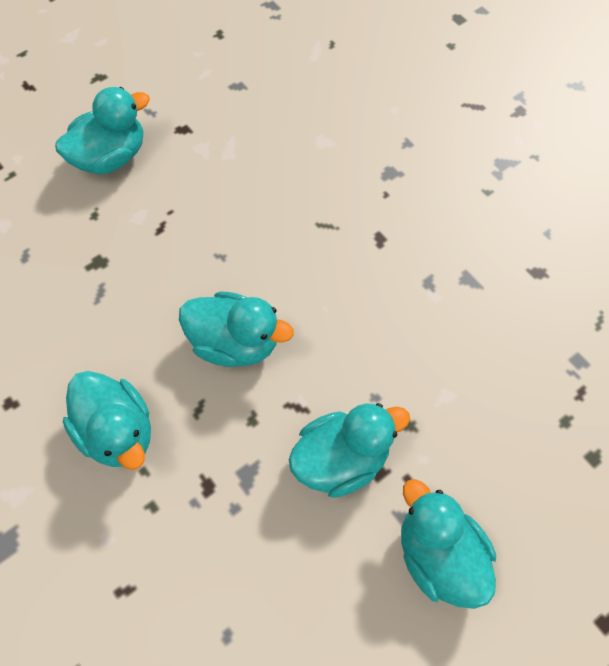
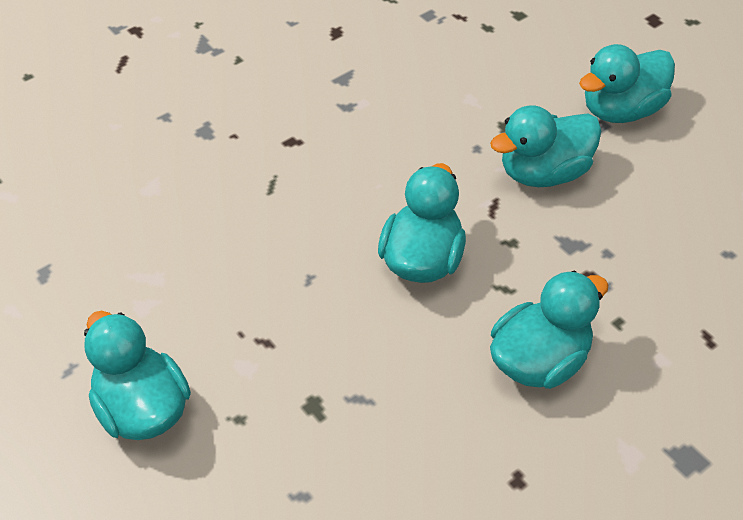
camera: 90 degrees left, 15 degrees down
(341, 459) = (544, 173): turquoise duck -> turquoise duck turned 90 degrees counterclockwise

